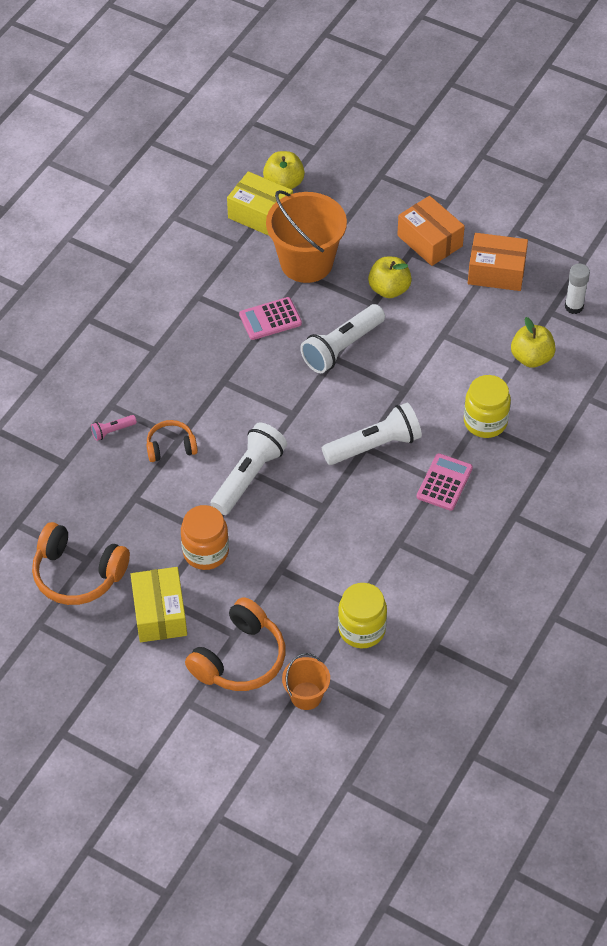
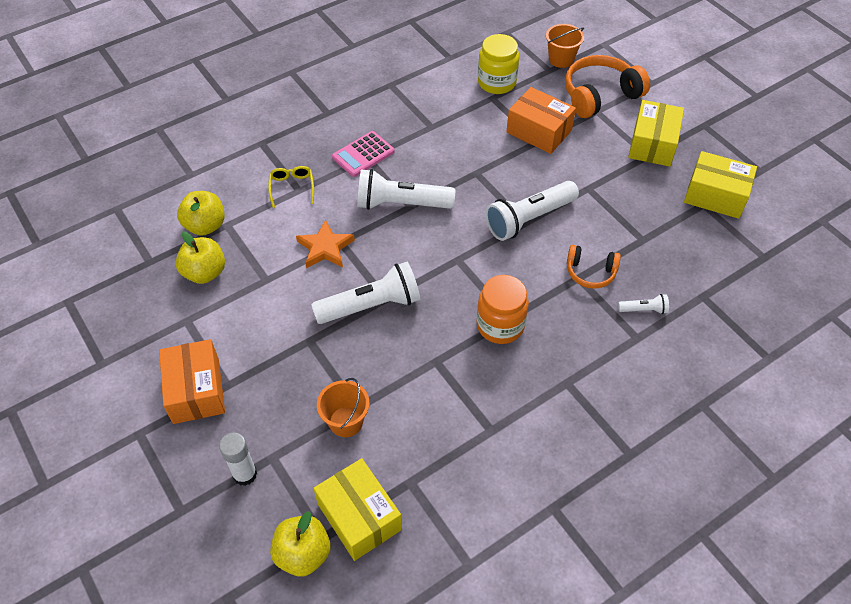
camera: 155 degrees left, 0 degrees up
(78, 574) = (715, 195): orange headphones -> yellow box
(112, 431) = (644, 310): pink flashlight -> white flashlight
(206, 552) = (595, 174): orange jar -> orange jar (500, 325)
(270, 319) = (425, 367): pink calculator -> none
(306, 262) = (346, 421): orange bucket -> orange bucket, size x0.52
(389, 289) = (281, 350): yellow apple -> yellow apple (205, 273)
(413, 379) = (325, 248): none -> orange star
(485, 422) = (292, 188): yellow jar -> yellow glasses
(496, 272) = (161, 324): orange box -> orange box (539, 131)
(574, 306) = (124, 257): white glue stick -> white glue stick (245, 474)

